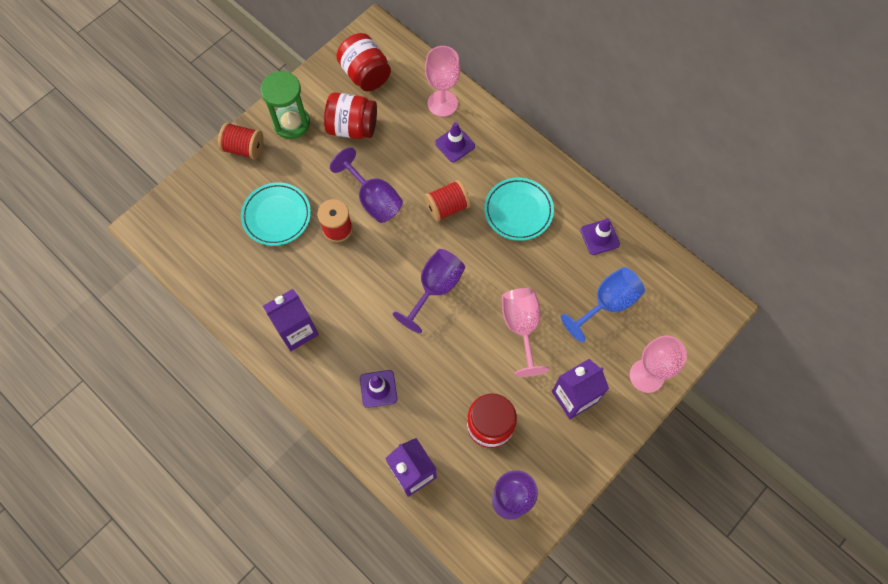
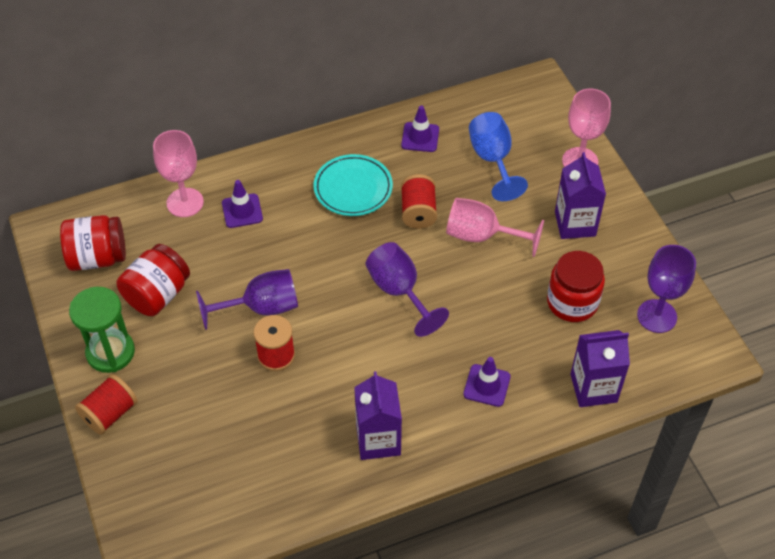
camera: 65 degrees left, 15 degrees down
(276, 216) = (222, 410): turquoise plate -> none
(447, 207) = (312, 246): red spool -> red spool (418, 212)

